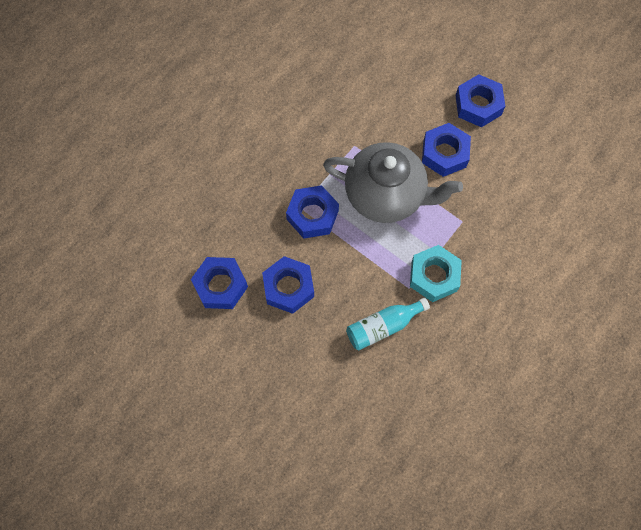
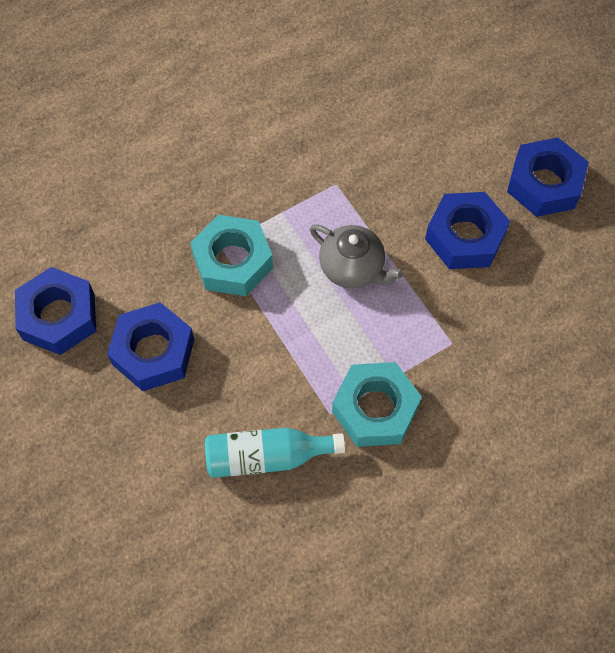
camera: 20 degrees right, 5 degrees down
(312, 215) = (233, 261): blue nut -> turquoise nut
(386, 195) = (353, 268): grey teapot -> grey teapot, size x0.52

